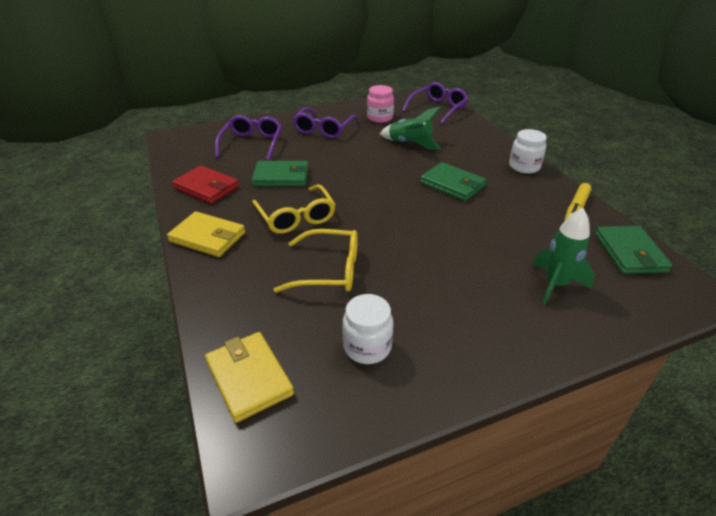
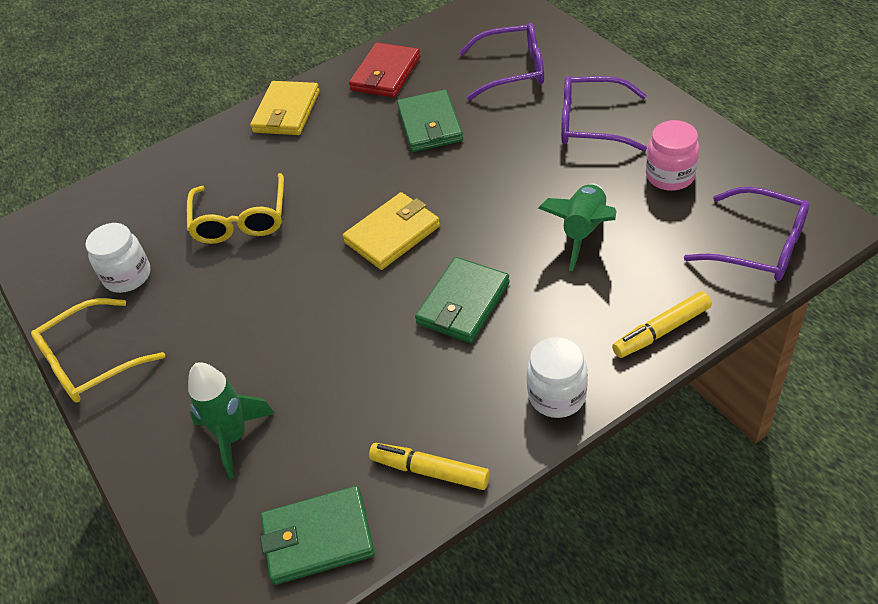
camera: 85 degrees right, 10 degrees up
(249, 378) = (93, 208): yellow wallet -> yellow wallet (392, 234)
(296, 217) = (339, 165): yellow glasses -> yellow glasses (91, 361)
(485, 136) = (661, 331): none -> yellow marker

